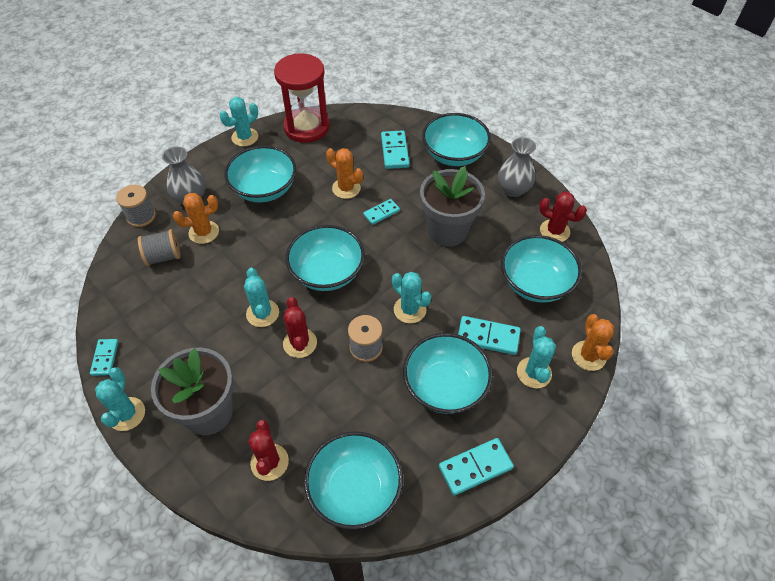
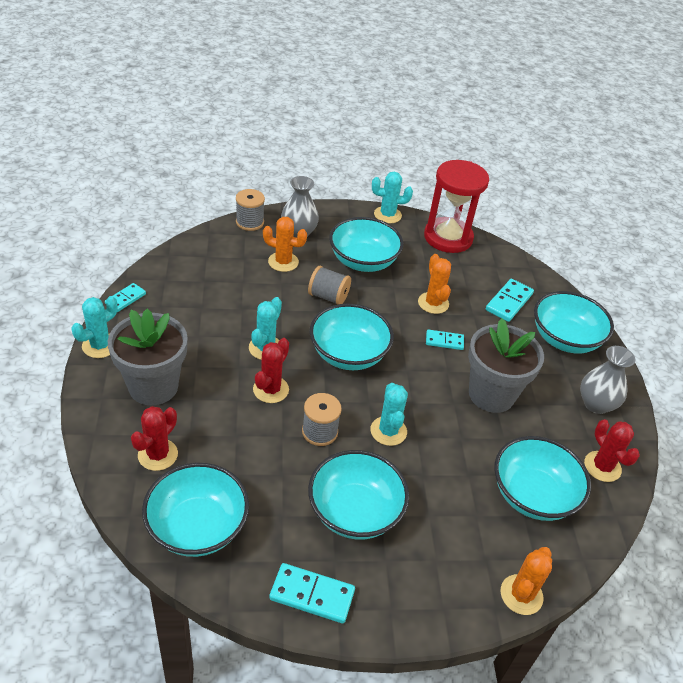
camera: 35 degrees right, 10 degrees down
(163, 256) = (236, 259): grey spool -> grey spool (328, 297)
(488, 337) = (437, 504): turquoise domino -> none
(534, 373) = (449, 566): turquoise cactus -> none

